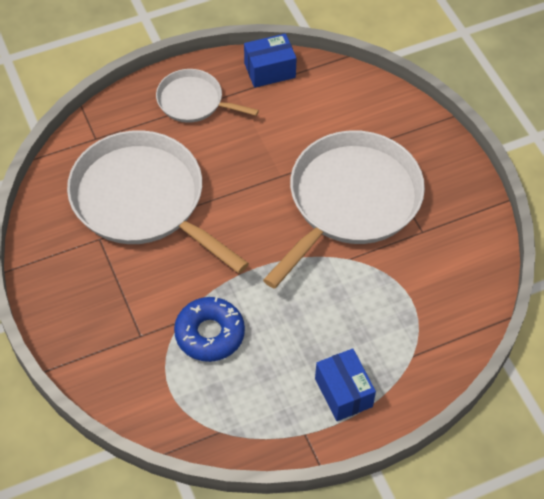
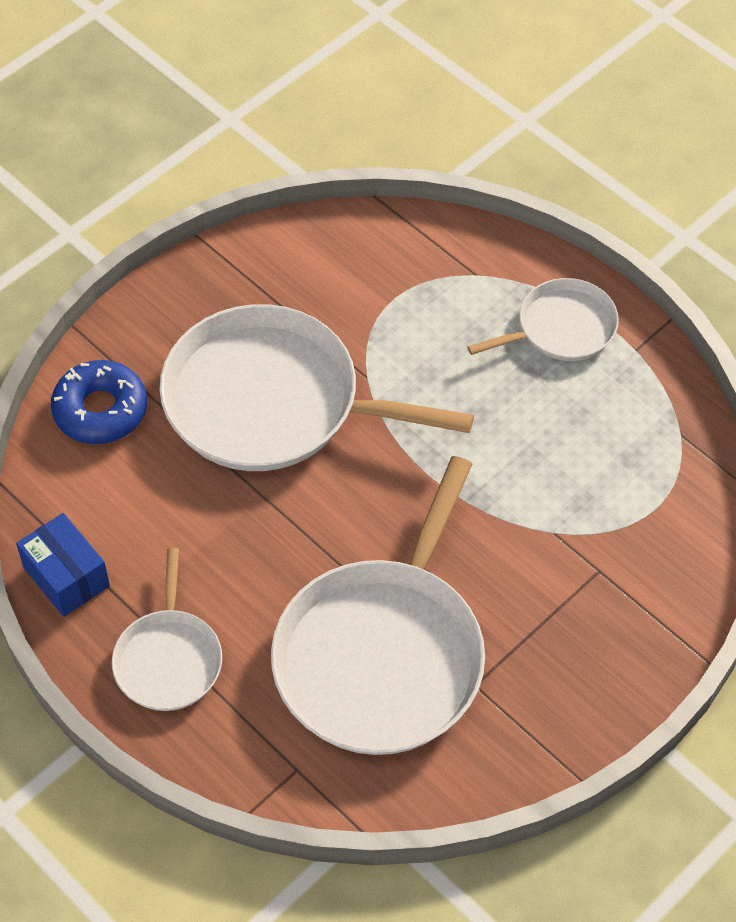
camera: 110 degrees left, 0 degrees up
(209, 334) = (555, 493): blue donut -> blue donut (100, 410)
(343, 392) = (561, 328): blue box -> white pan

